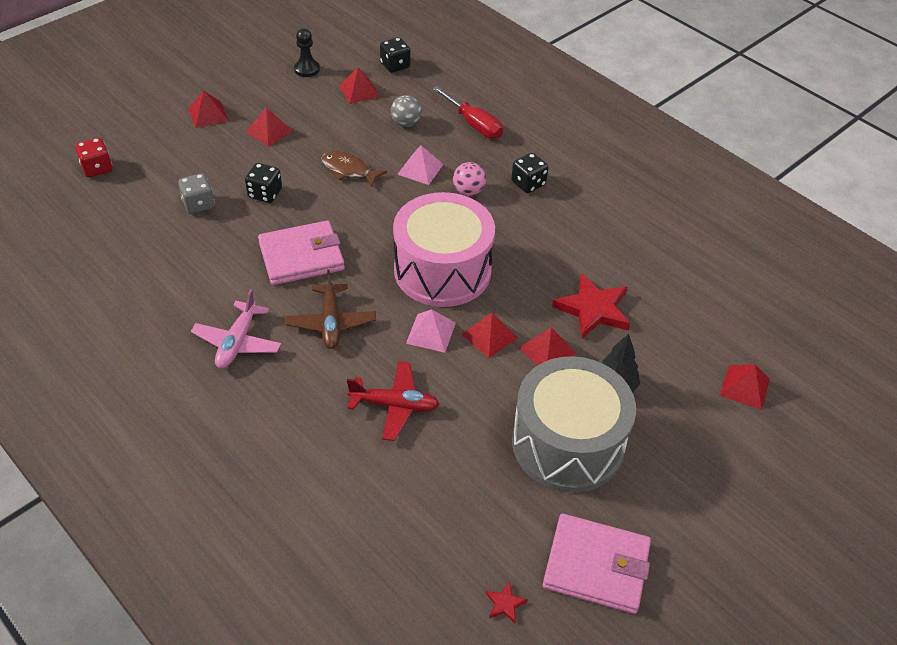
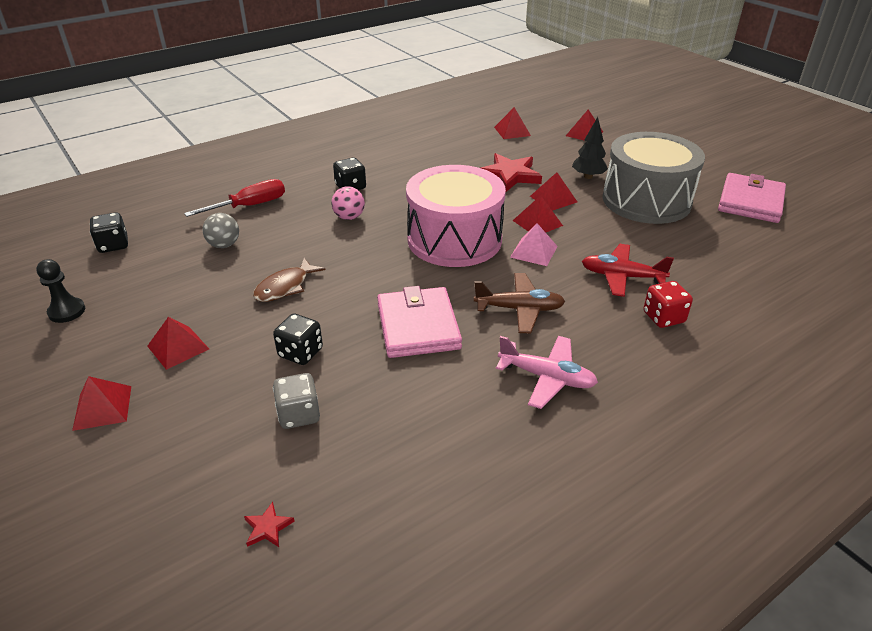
camera: 80 degrees left, 10 degrees down
(97, 168) = (162, 543): red dice -> red dice (663, 317)
(359, 91) = (143, 273): red pyramid -> red pyramid (512, 131)
(394, 405) = (621, 276): red plane -> red plane turned 90 degrees counterclockwise
(420, 169) = (304, 241): pink pyramid -> none
(505, 604) = (798, 240): red star -> red star (268, 527)

